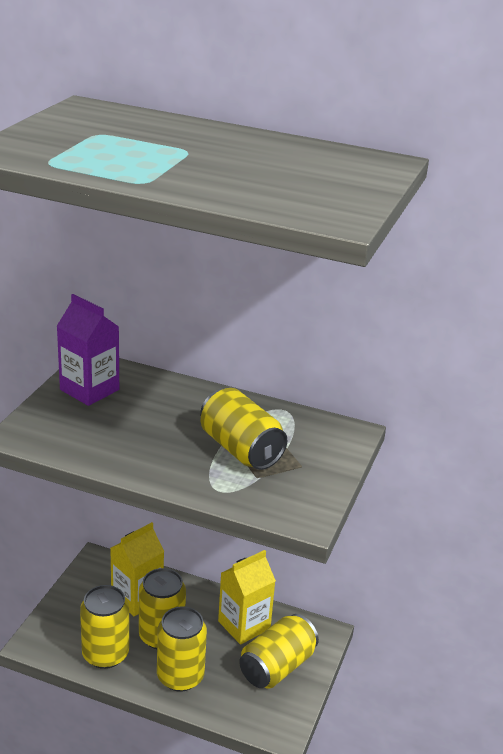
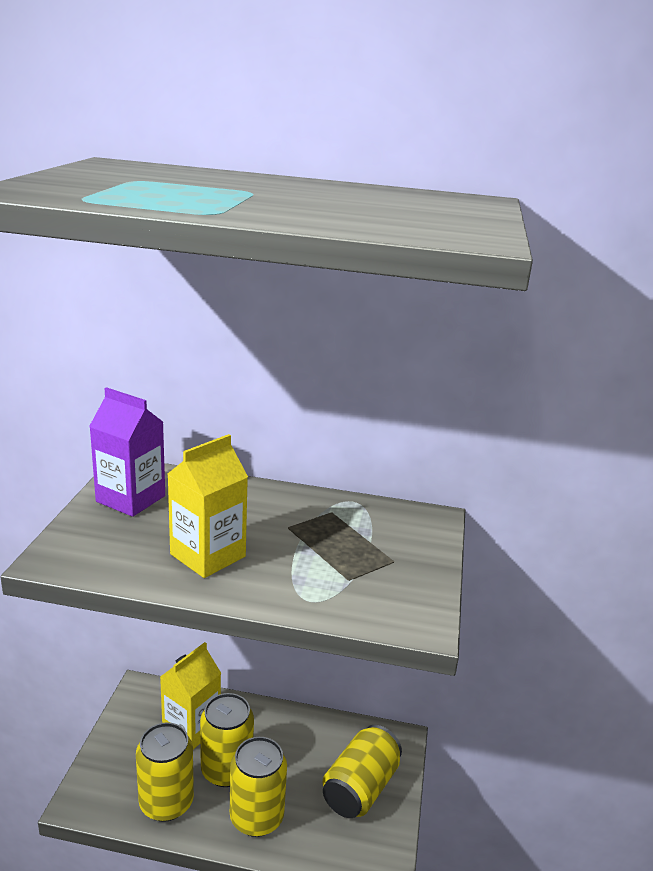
camera: 10 degrees left, 5 degrees down
(241, 449) = (320, 549): yellow can -> none
(244, 625) = (314, 743): yellow carton -> yellow carton (208, 555)

